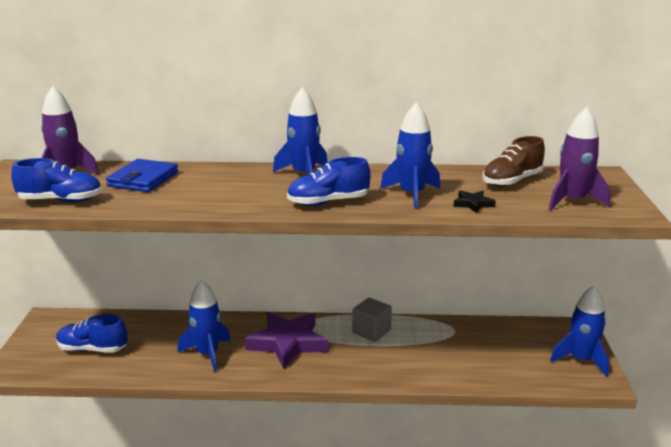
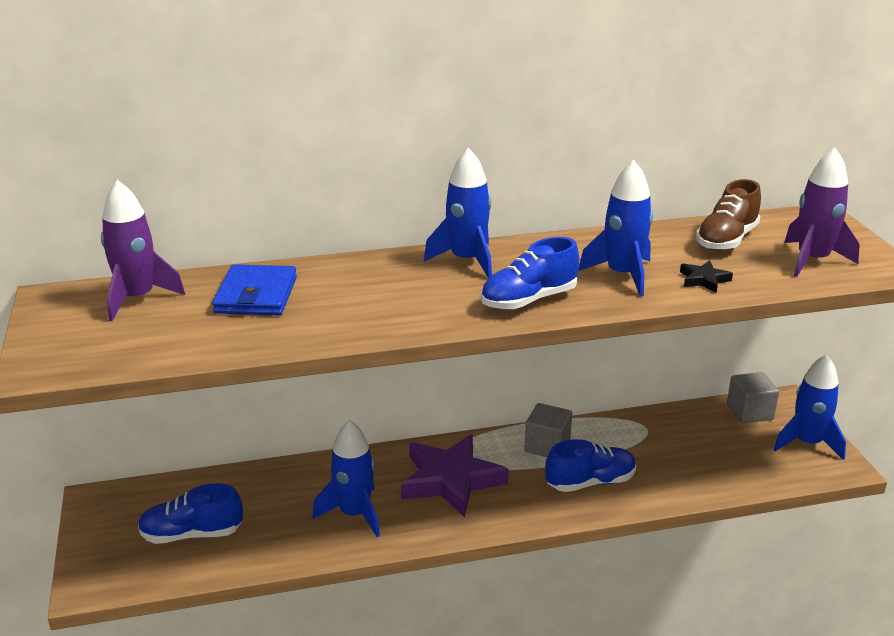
camera: 15 degrees left, 5 degrees up
(61, 201) = (166, 346): blue shoe -> blue shoe (590, 482)
(544, 331) = (749, 412): none -> grey cube

